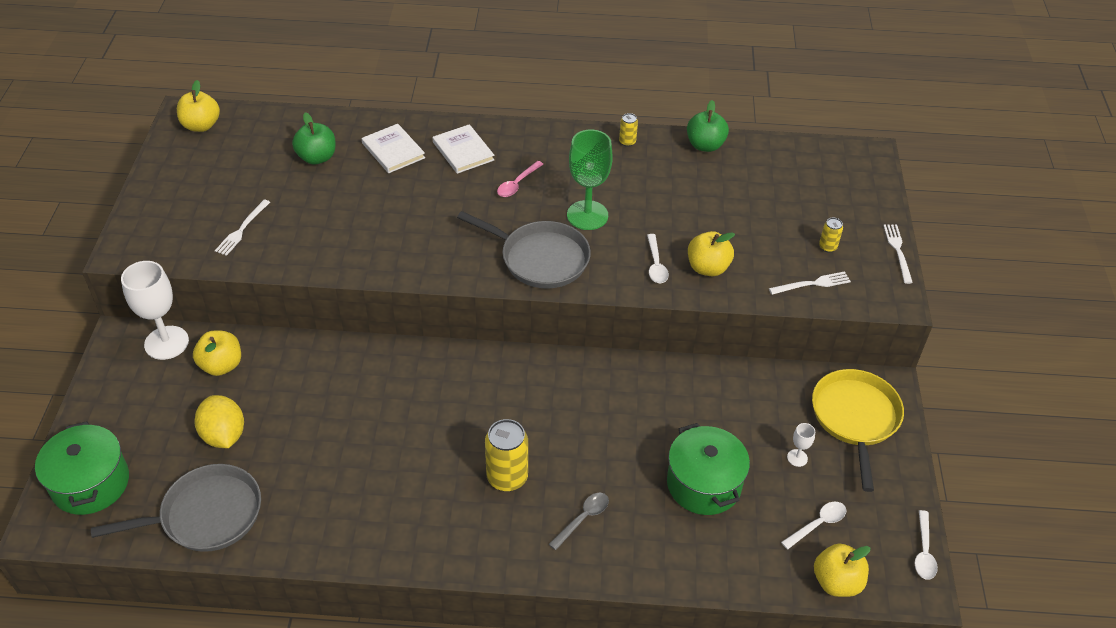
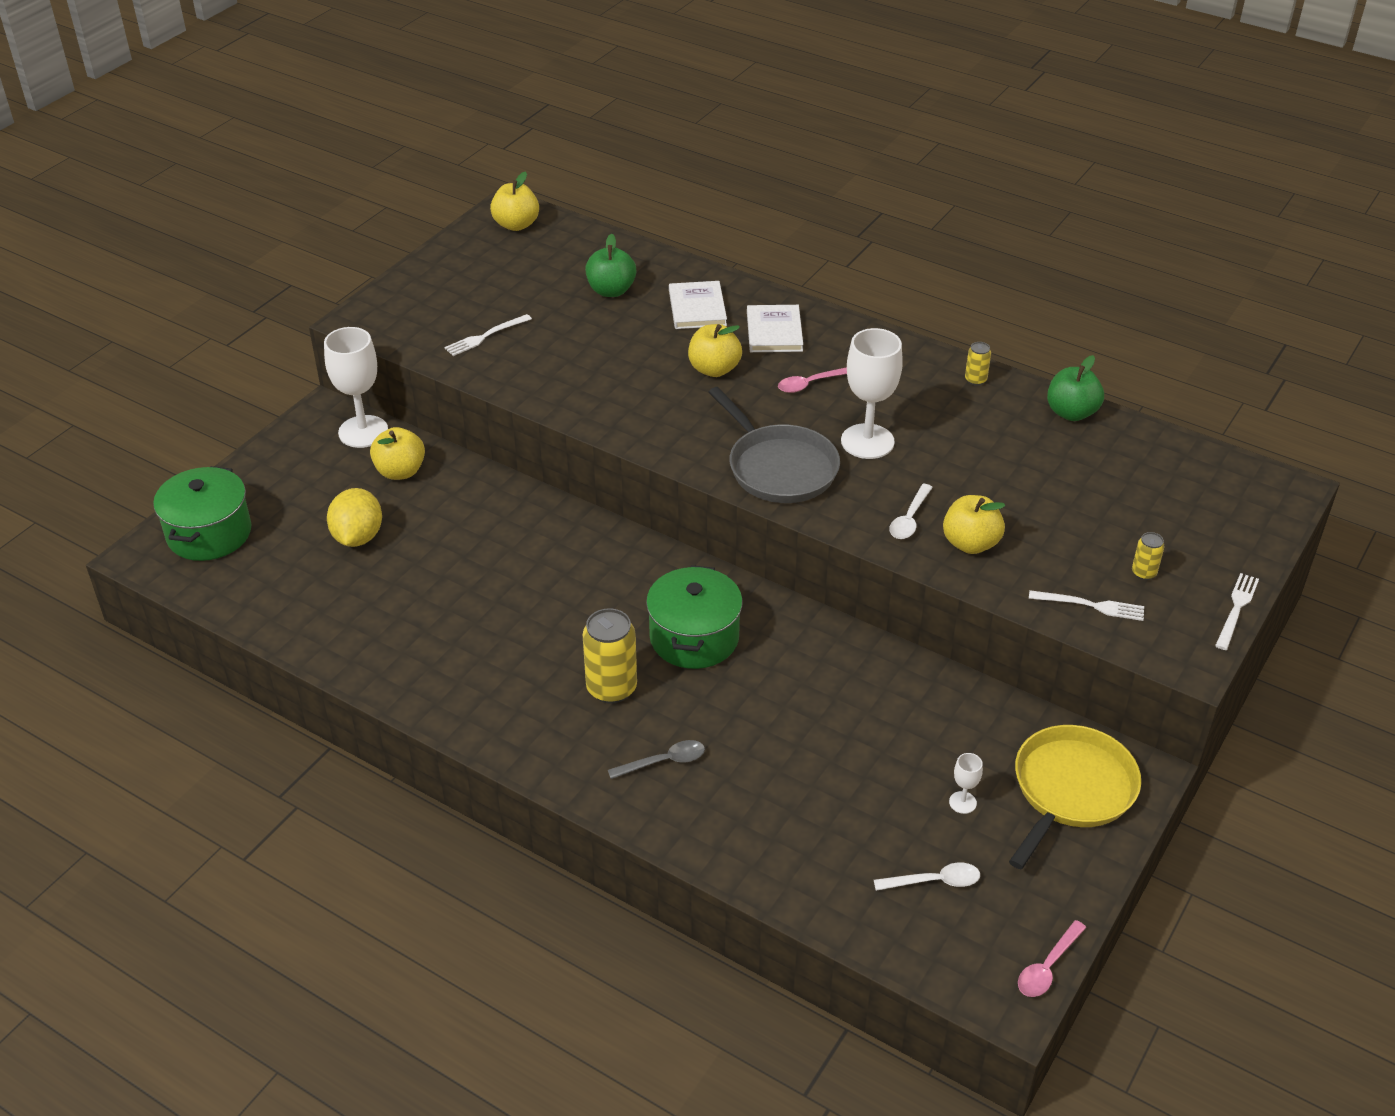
camera: 30 degrees right, 5 degrees down
(206, 515) = (292, 603): grey pan -> none
(587, 215) = (867, 441): green goblet -> white goblet
(703, 484) = (827, 784): green pot -> green pot (694, 637)
(836, 582) = (911, 950): yellow apple -> yellow apple (714, 369)
(924, 552) = (1047, 967): white spoon -> pink spoon

